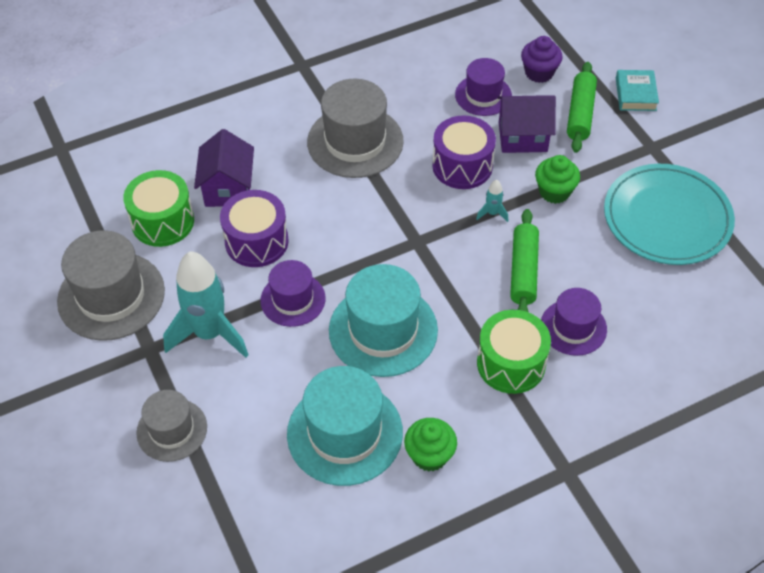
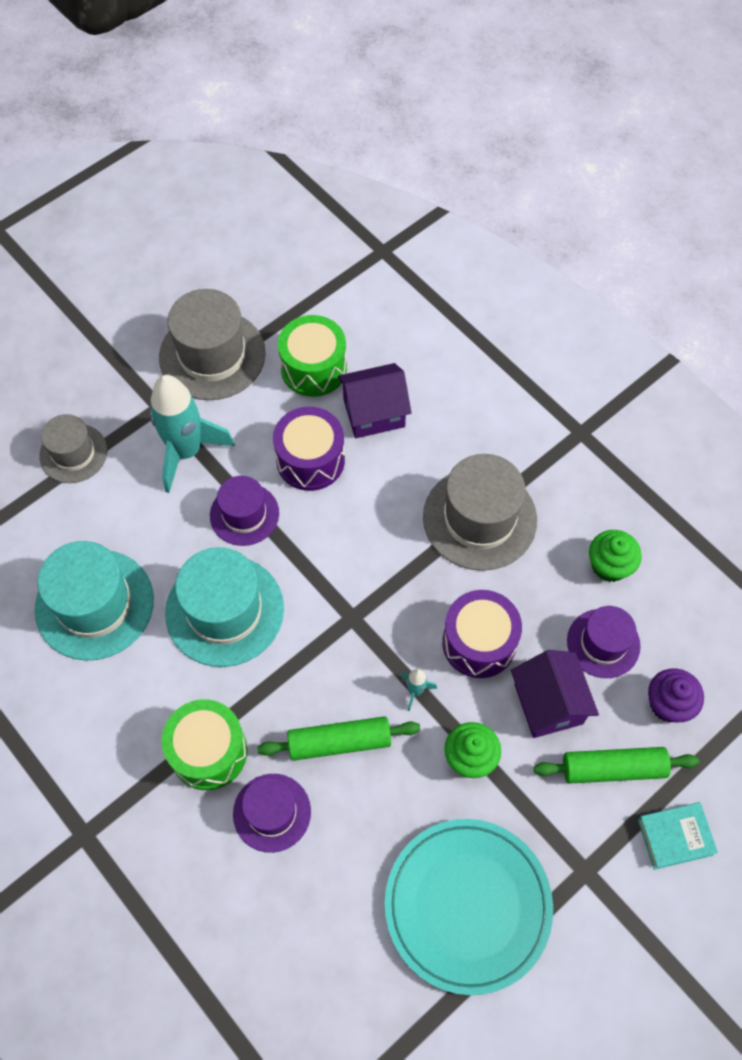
camera: 75 degrees right, 10 degrees up
(429, 455) = (82, 691): green cupcake -> green cupcake (609, 565)

